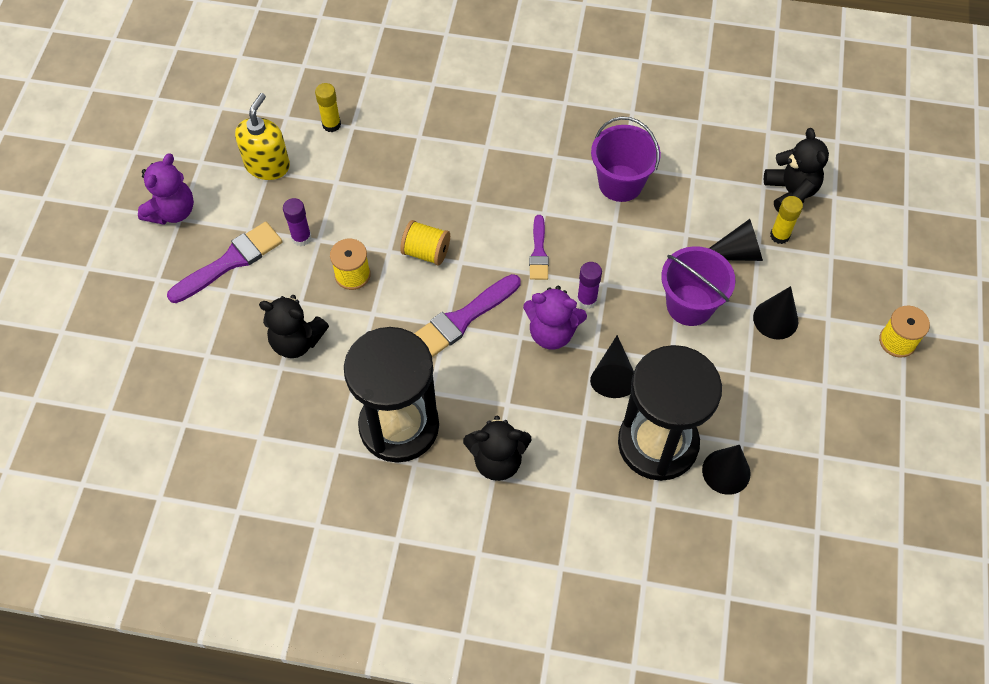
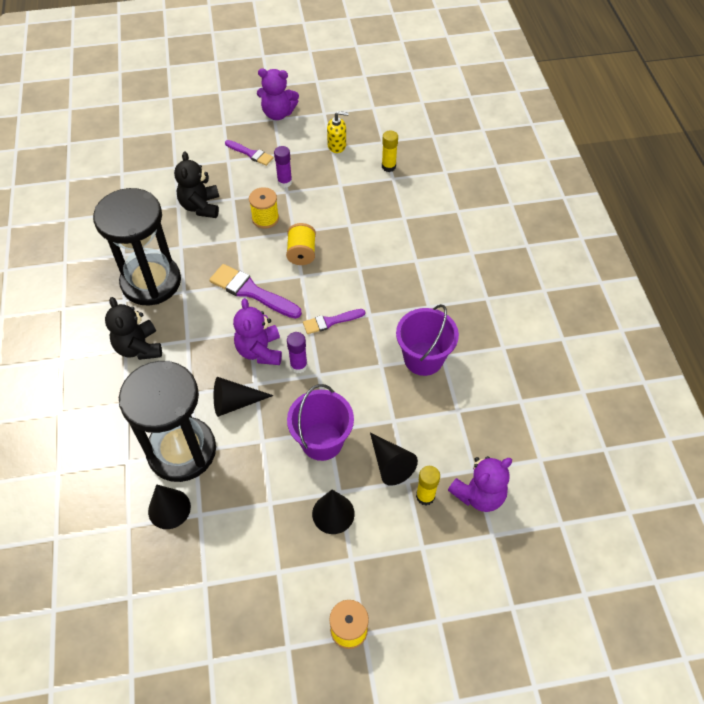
camera: 70 degrees right, 5 degrees down
(230, 261) = (251, 154): purple brush -> purple brush, size x0.61
(267, 165) = (337, 145): yellow soap dispenser -> yellow soap dispenser, size x0.66
(790, 192) = (479, 494): black teddy bear -> purple teddy bear

